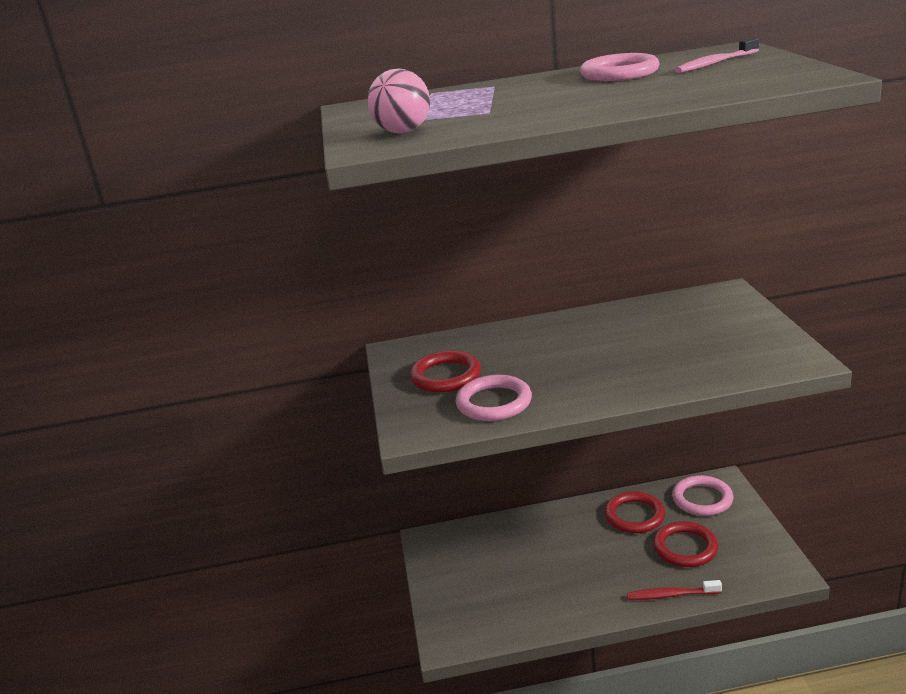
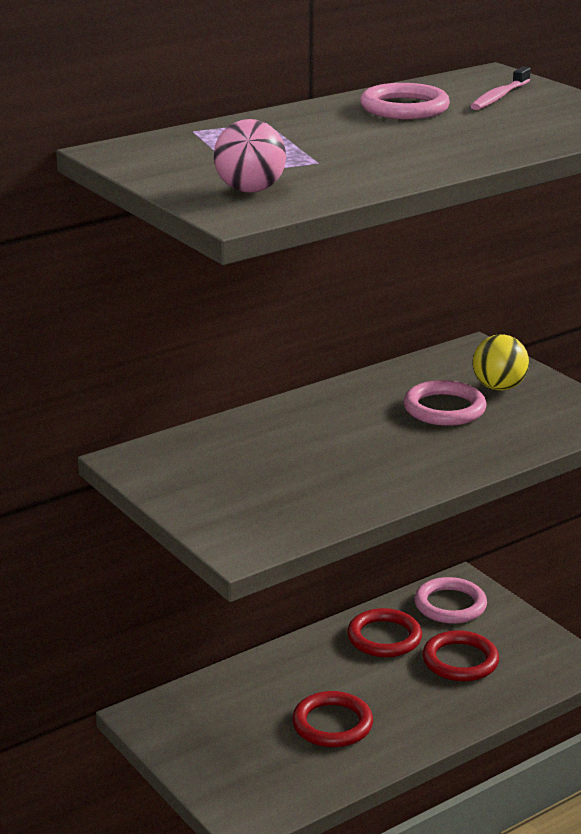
camera: 30 degrees left, 0 degrees up
(446, 376) = (225, 481): red ring -> red ring (332, 724)
(494, 402) = (311, 502): pink ring -> pink ring (444, 409)
(671, 595) = (473, 712): red toothbrush -> none
(723, 325) = (499, 387): none -> yellow ball

